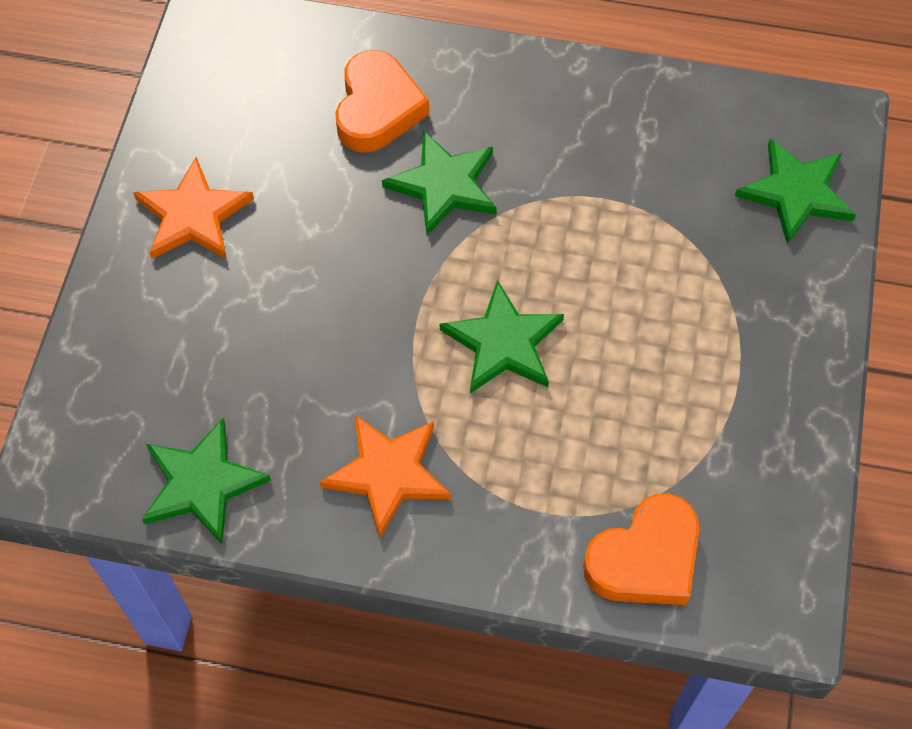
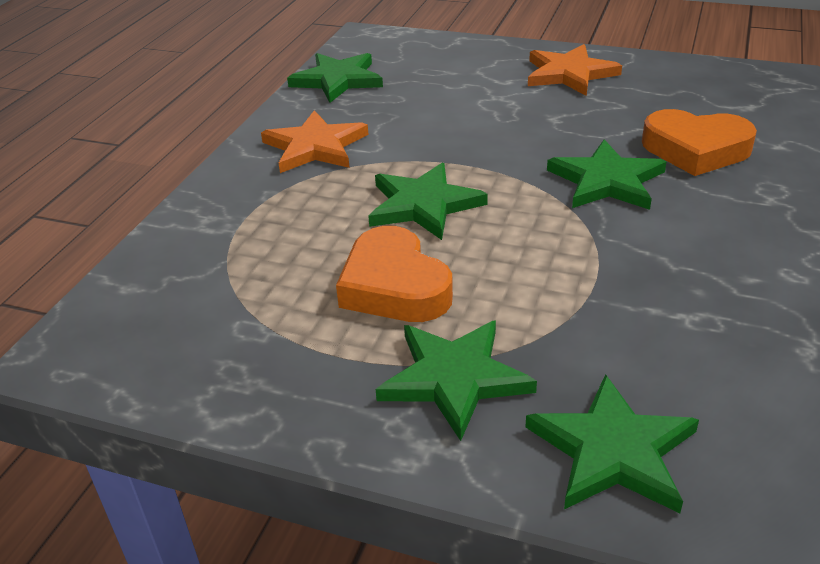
camera: 100 degrees right, 25 degrees down
(645, 558) = (171, 269): orange heart -> orange heart (394, 286)
(747, 293) = (454, 378): none -> green star

